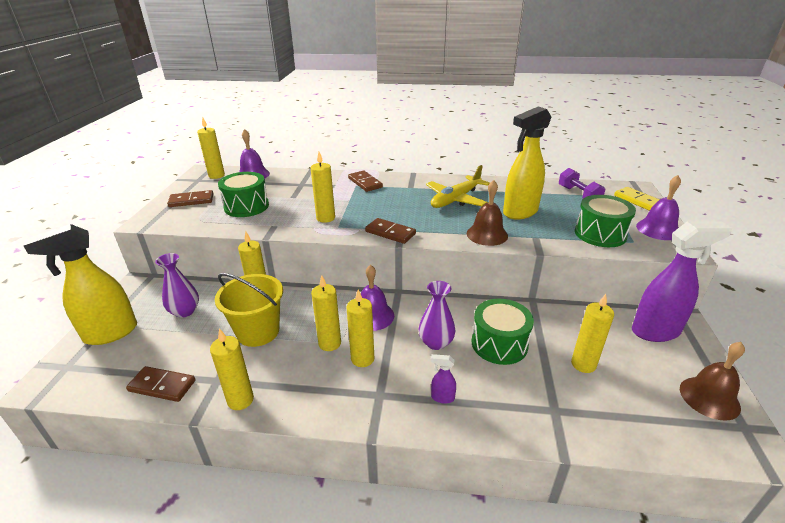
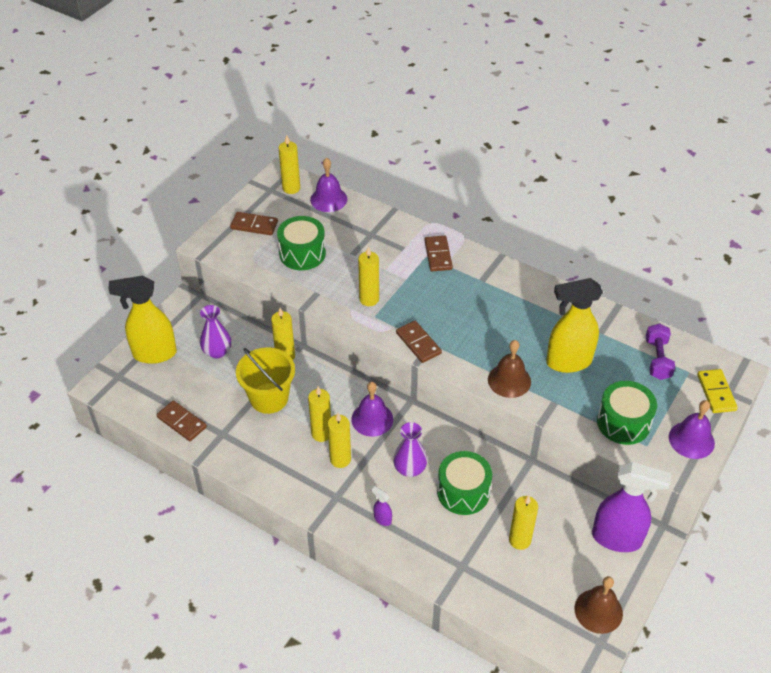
camera: 25 degrees right, 15 degrees up
(240, 400) = (233, 458): yellow candle -> none
(456, 199) = (516, 317): yellow plane -> none

